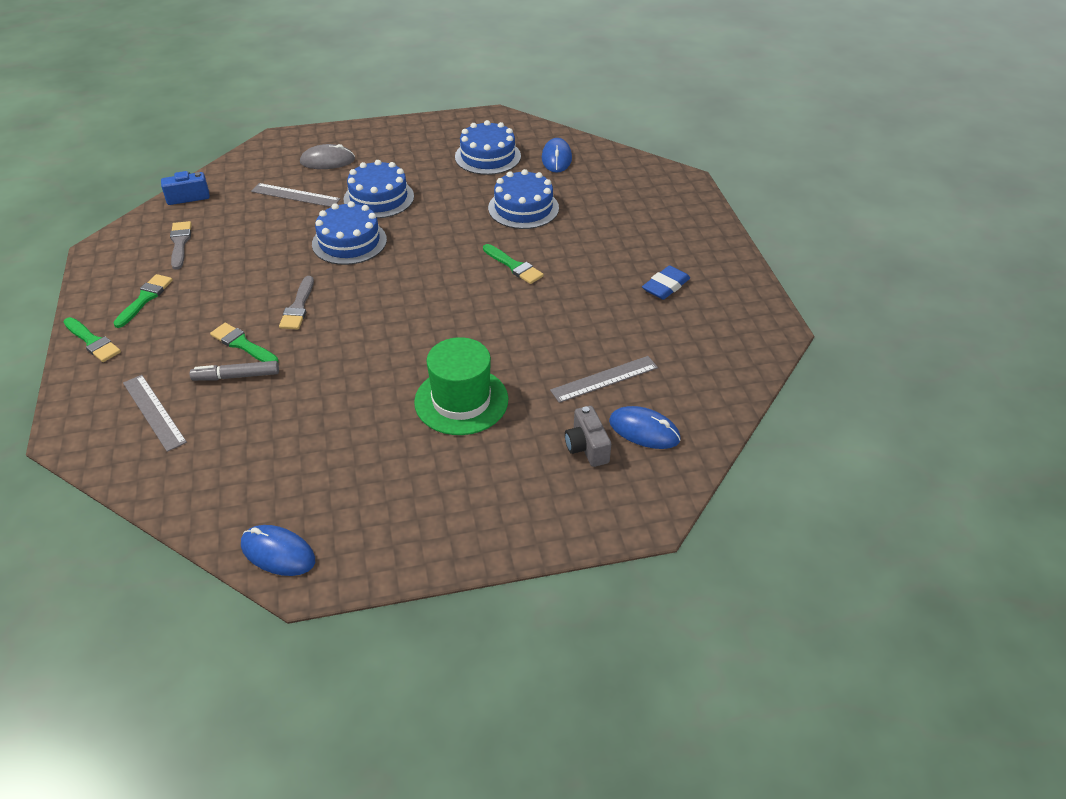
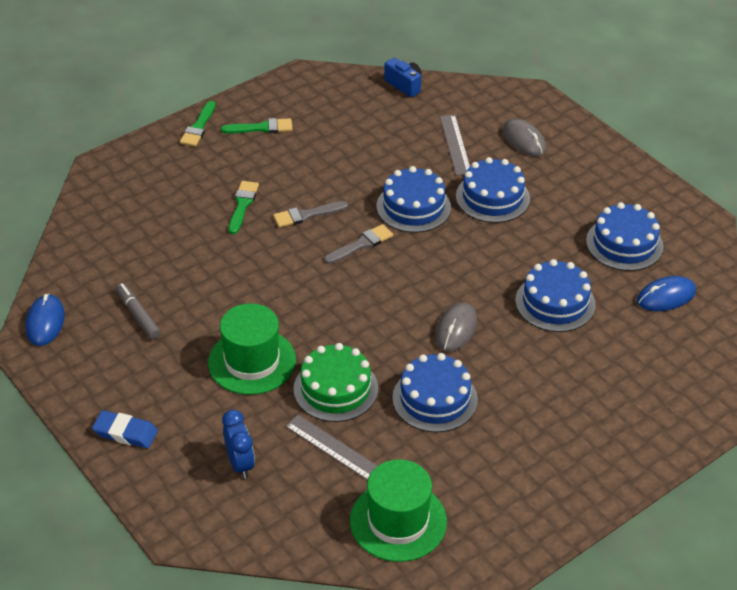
camera: 65 degrees right, 0 degrees up
(153, 412) = (145, 195): grey ruler -> none
(180, 243) = (341, 111): grey brush -> grey brush (361, 244)
(236, 376) = (205, 219): grey marker -> grey marker (138, 315)
(514, 266) = (456, 329): green brush -> grey mouse
(534, 356) = (335, 389): none -> green cake
(584, 303) = (435, 399): none -> blue cake
(586, 447) = (240, 464): grey camera -> blue clock
(644, 430) = (282, 498): blue mouse -> none
(665, 286) = (504, 454): blue eraser -> blue eraser (125, 432)
(706, 366) = (398, 521): none -> green hat

